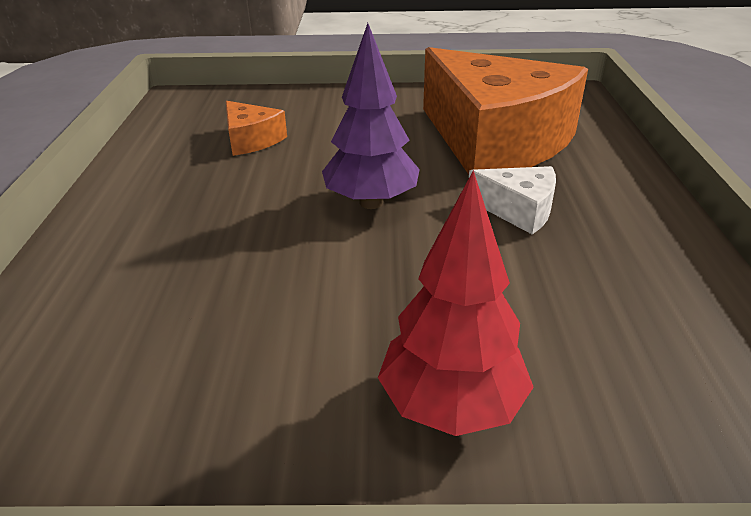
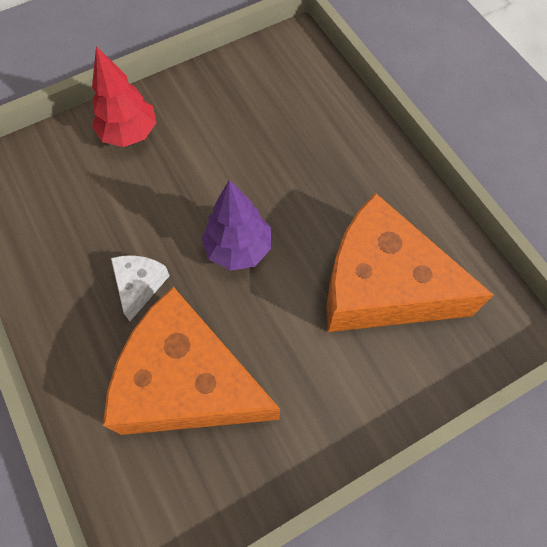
camera: 150 degrees right, 30 degrees up
(251, 140) = (382, 286): orange cheese -> orange cheese, size x2.37
(518, 210) = (139, 285): white cheese -> white cheese turned 105 degrees clockwise

